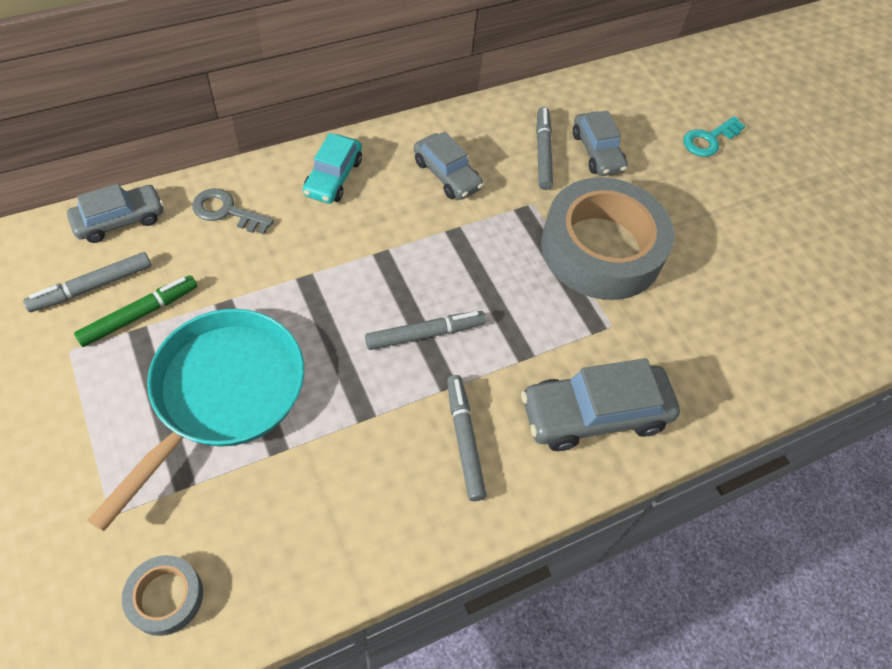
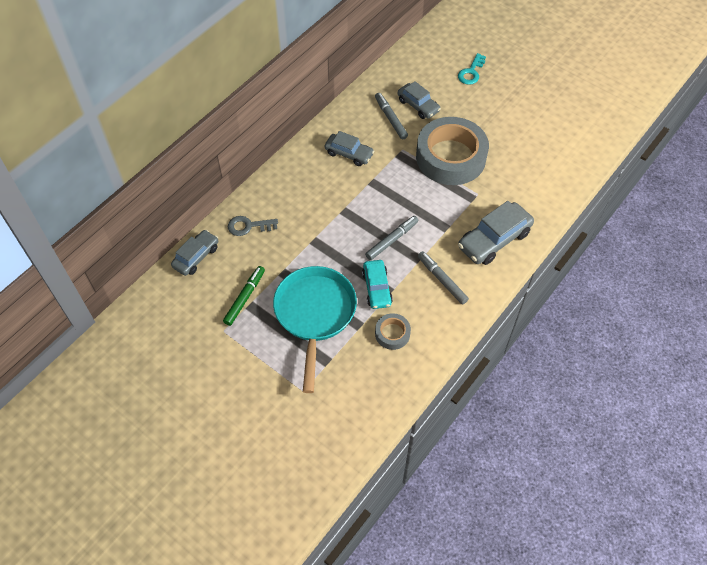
camera: 20 degrees left, 0 degrees up
(92, 287) = (209, 296): grey marker -> none
(165, 597) = (354, 409): grey tape -> grey tape (392, 333)
(333, 177) = (291, 182): turquoise car -> turquoise car (377, 288)

